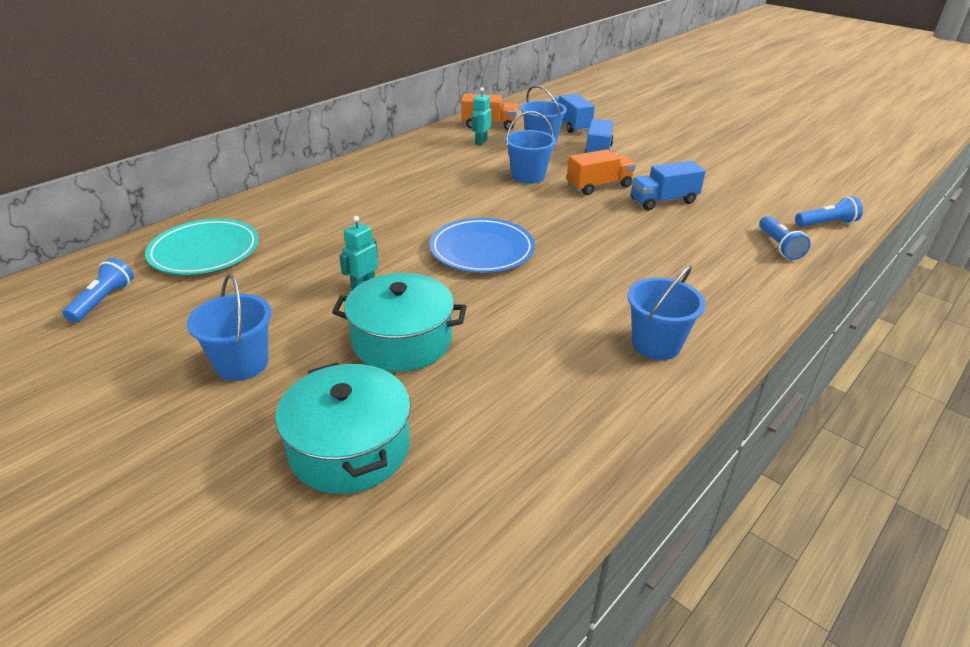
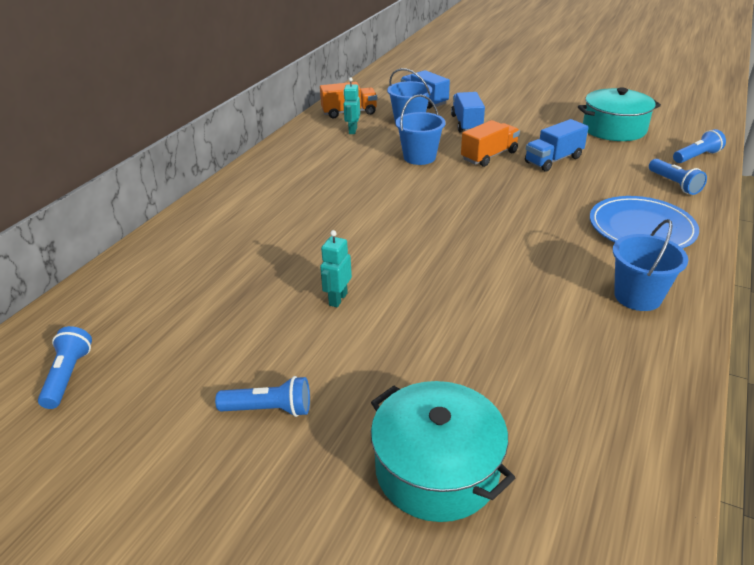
camera: 15 degrees left, 0 degrees up
(204, 251) = (147, 297): turquoise plate -> none
(242, 364) = (269, 409): blue bucket -> blue flashlight
(402, 340) = (412, 346): turquoise pot -> turquoise pot (614, 129)
(482, 250) = (426, 238): blue plate -> blue plate (641, 228)

